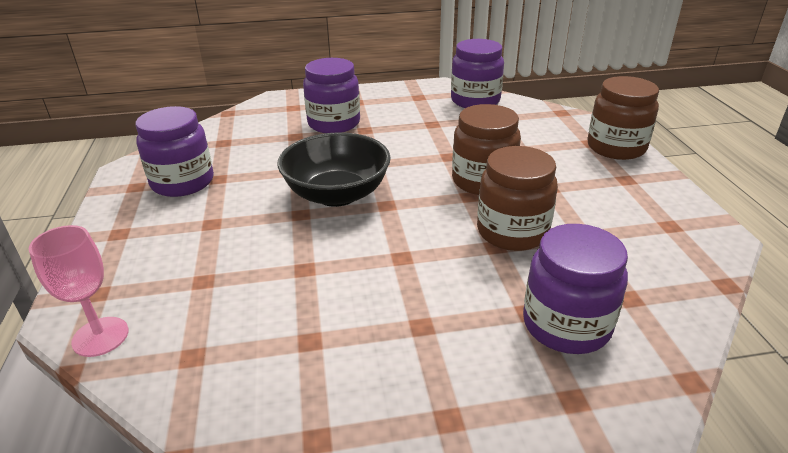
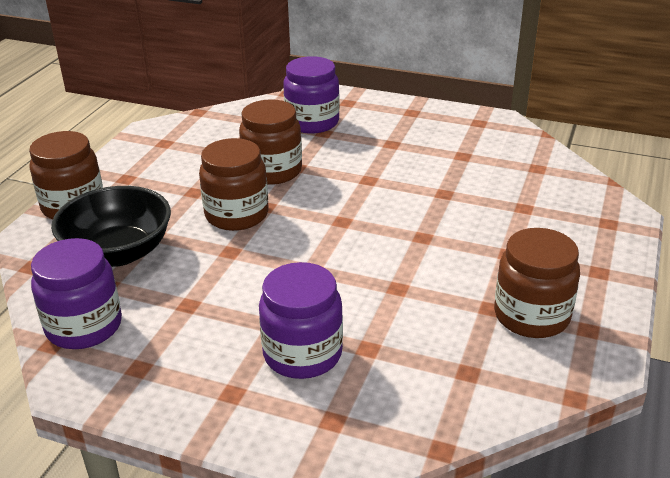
camera: 150 degrees left, 0 degrees up
(100, 336) = (599, 194): pink goblet -> none
(182, 182) = (531, 316): purple jar -> brown jar
(337, 194) = (377, 245): black bowl -> black bowl (118, 252)

